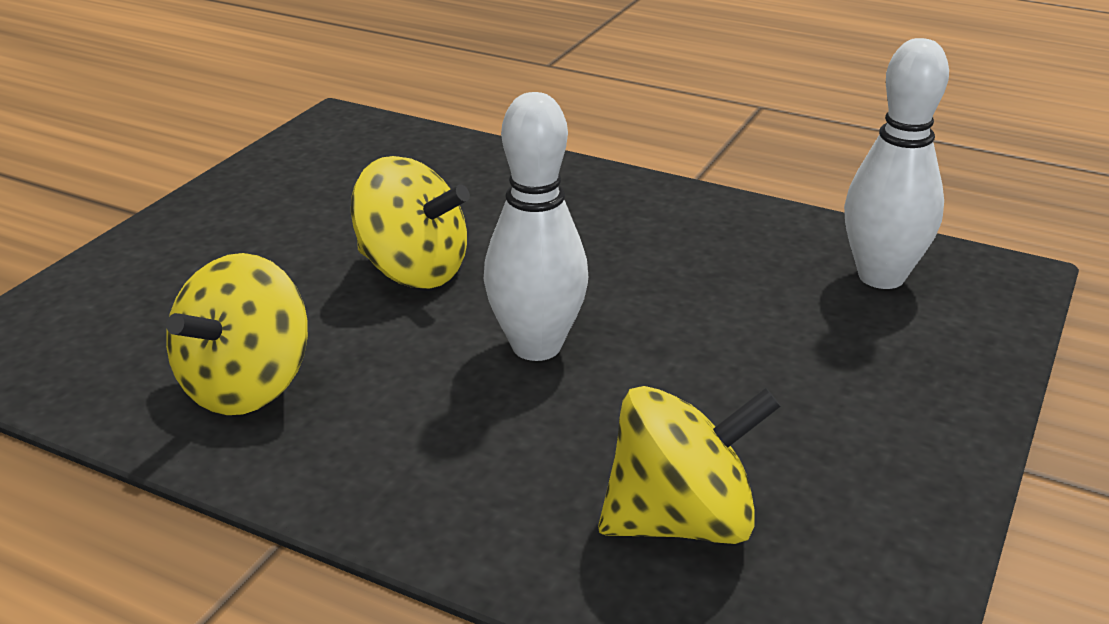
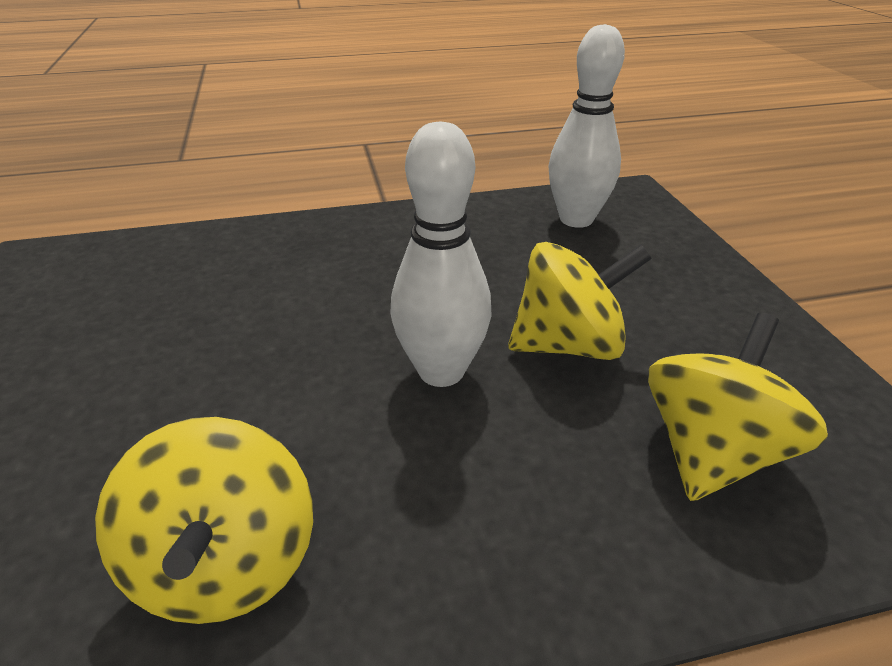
camera: 40 degrees left, 5 degrees up
(413, 271) = (263, 358): yellow spinning top -> yellow spinning top (568, 345)

